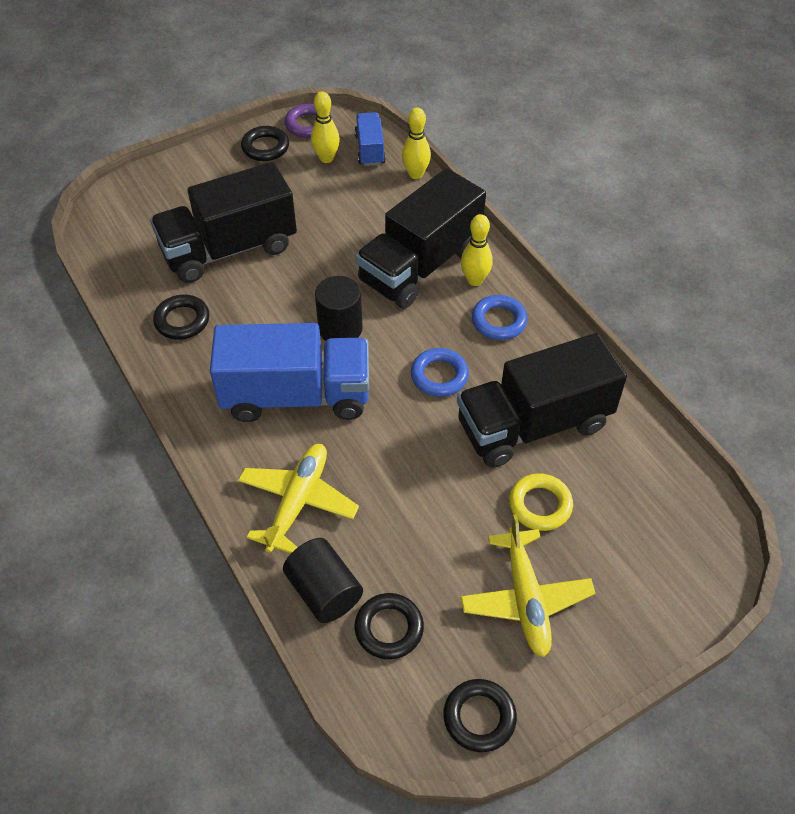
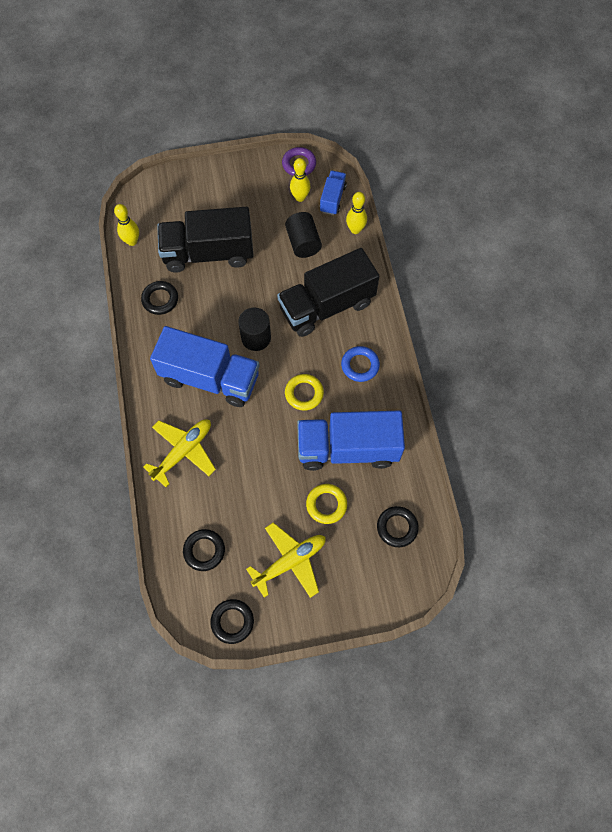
camera: 20 degrees right, 15 degrees up
(265, 147) = (262, 175): black ring -> black ring (397, 527)
(324, 591) = (177, 514): black cylinder -> black cylinder (303, 243)
(439, 376) = (304, 393): blue ring -> yellow ring
(474, 280) = (358, 329): yellow bowling pin -> yellow bowling pin (132, 241)
(526, 599) = (290, 561): yellow plane -> yellow plane turned 135 degrees counterclockwise
(533, 424) = (348, 448): black truck -> blue truck

